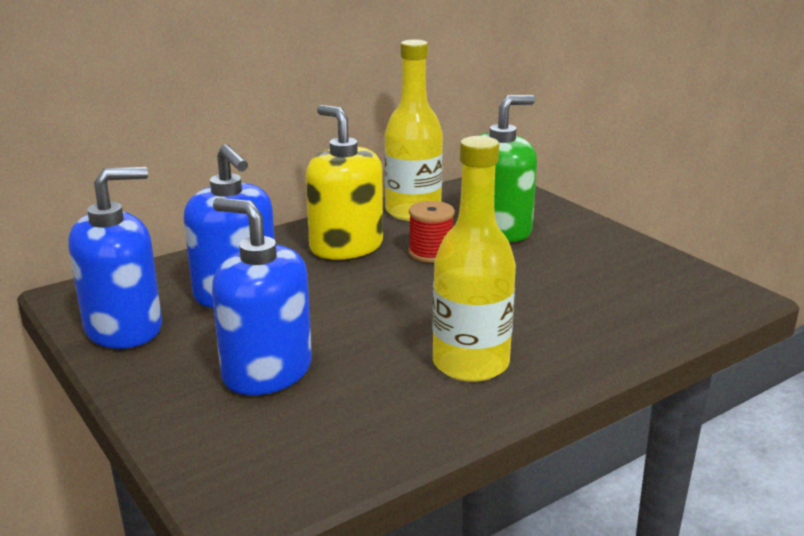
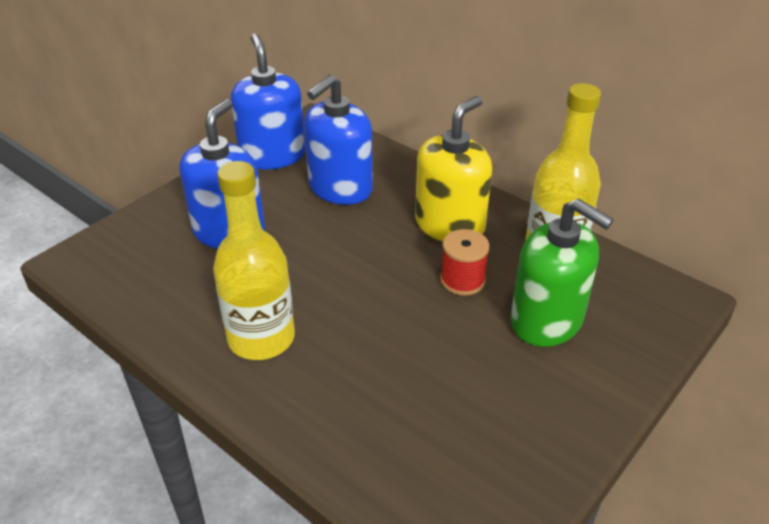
camera: 75 degrees right, 15 degrees up
(124, 328) = (272, 155): blue soap dispenser -> blue soap dispenser turned 150 degrees counterclockwise

